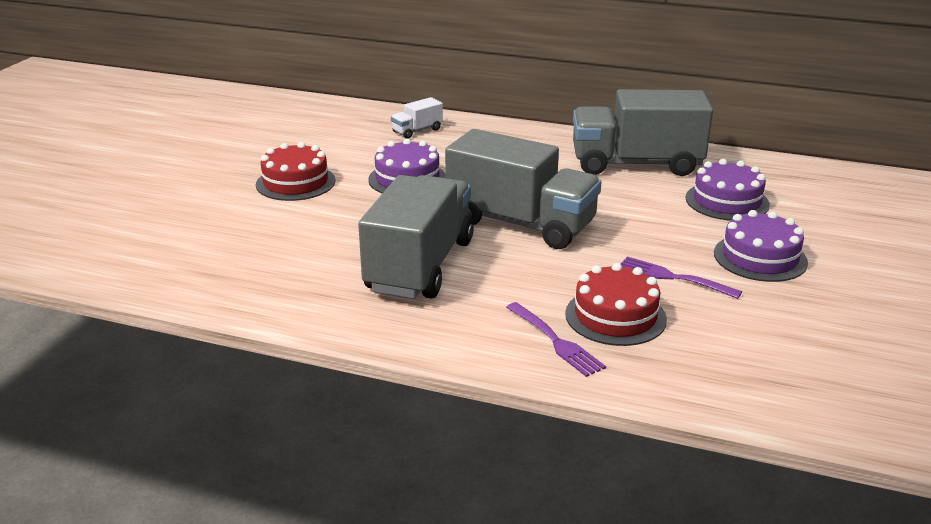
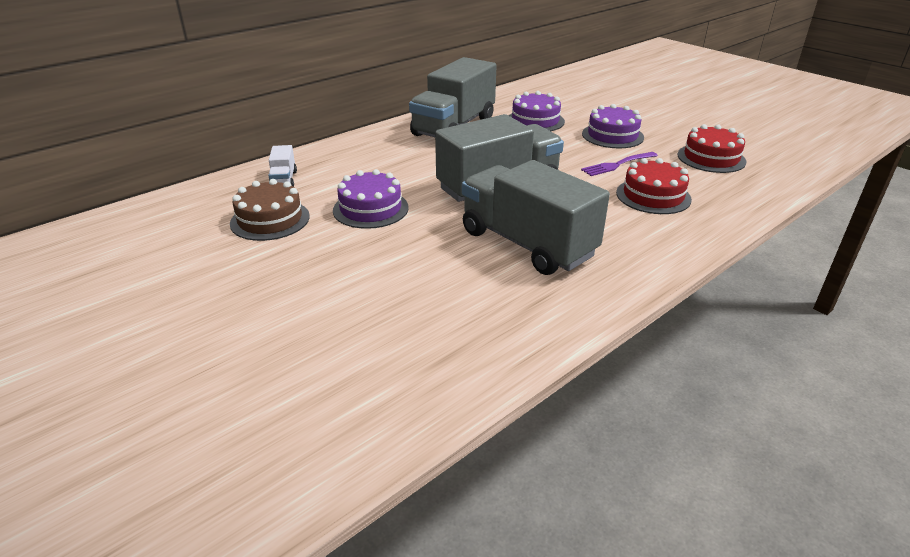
camera: 60 degrees left, 5 degrees up
(295, 182) = (305, 263): red cake -> red cake (711, 158)
(346, 149) = (270, 220): none -> brown cake
(555, 341) = (672, 224): purple fork -> none

